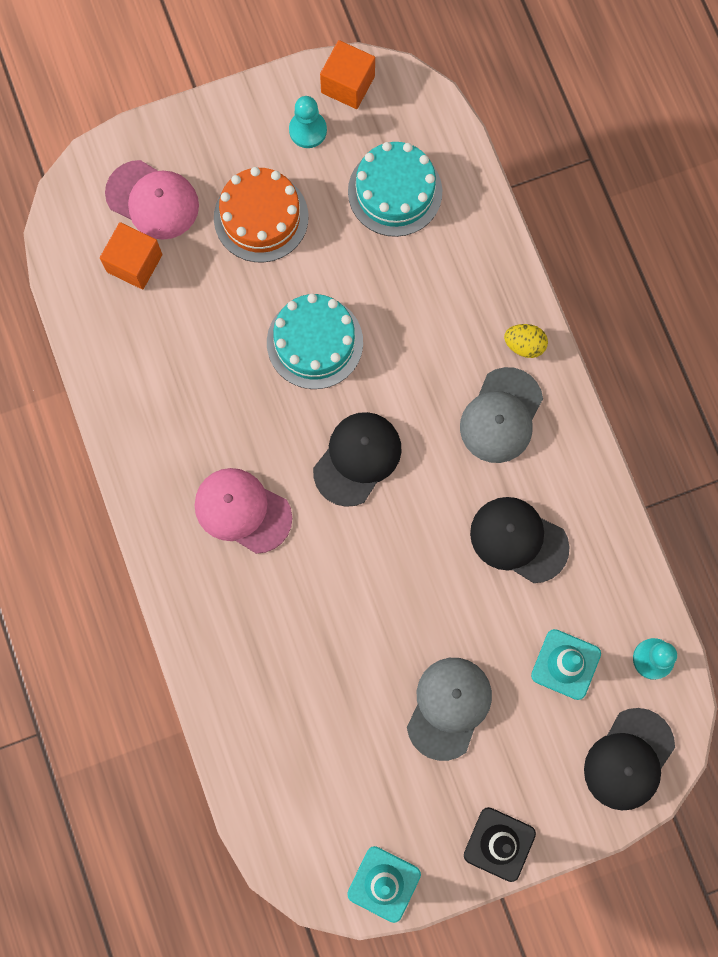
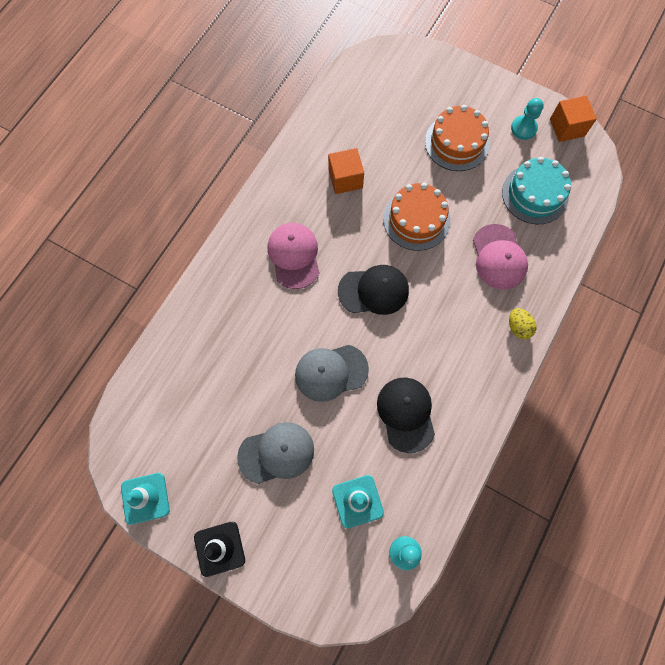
camera: 50 degrees right, 5 degrees down
(134, 263) = (376, 105): orange cube -> orange cube (345, 179)
(152, 200) = (416, 88): pink cap -> pink cap (498, 257)
(314, 342) = (416, 219): turquoise cake -> orange cake
(501, 416) = (467, 347): grey cap -> grey cap (331, 372)
(629, 759) = (332, 588): black cap -> none

